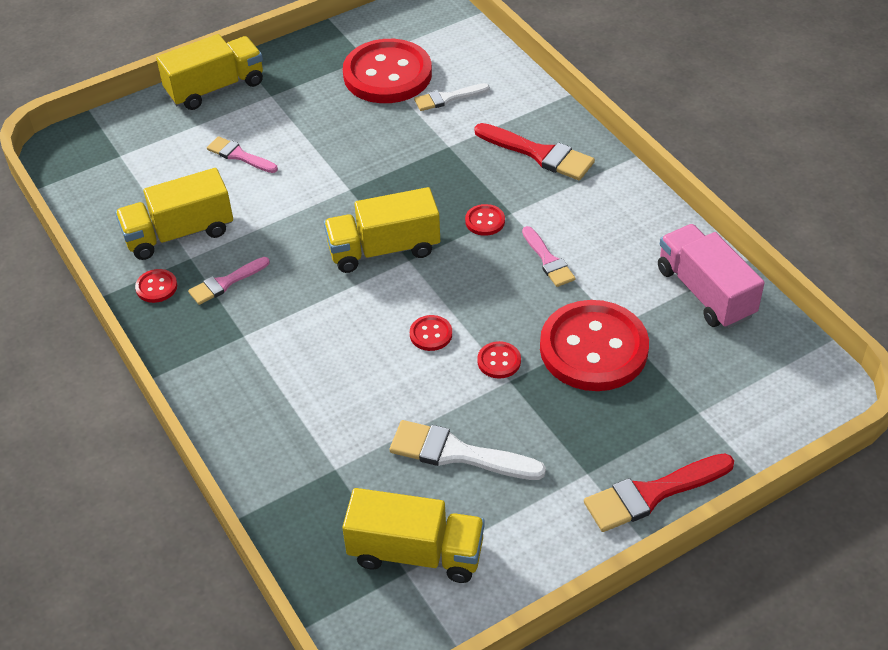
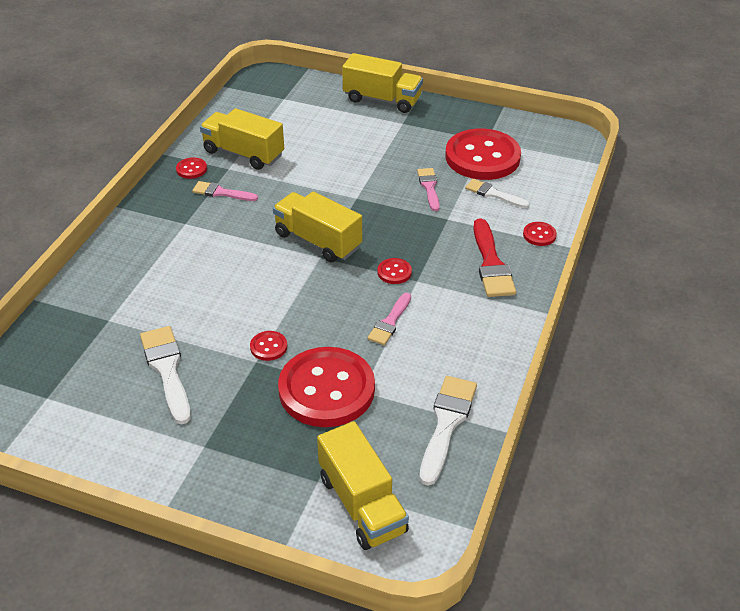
camera: 50 degrees right, 5 degrees down
(239, 155) = (334, 140): pink brush -> pink brush (429, 187)
(416, 553) = (66, 394): yellow truck -> yellow truck (362, 504)
(431, 334) = (262, 302): red button -> red button (539, 235)
(652, 494) = (213, 493): red brush -> none
(705, 292) = (446, 424): pink truck -> white brush

